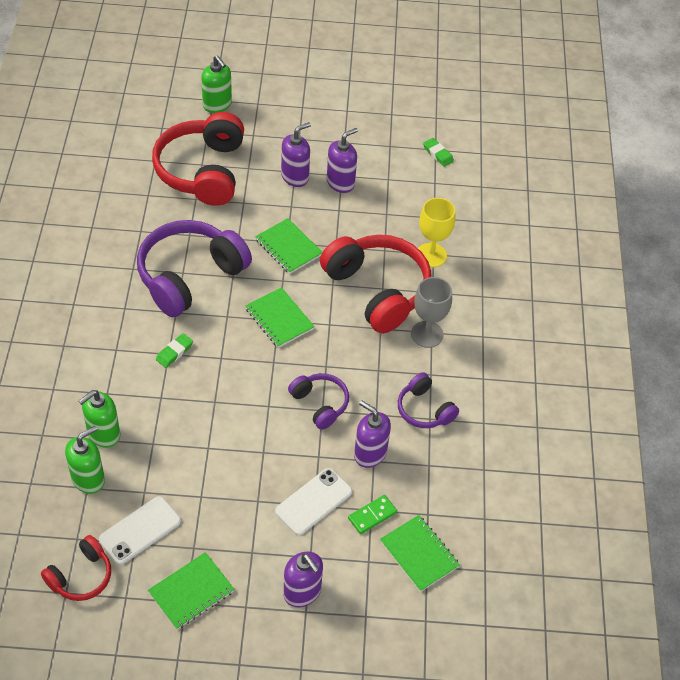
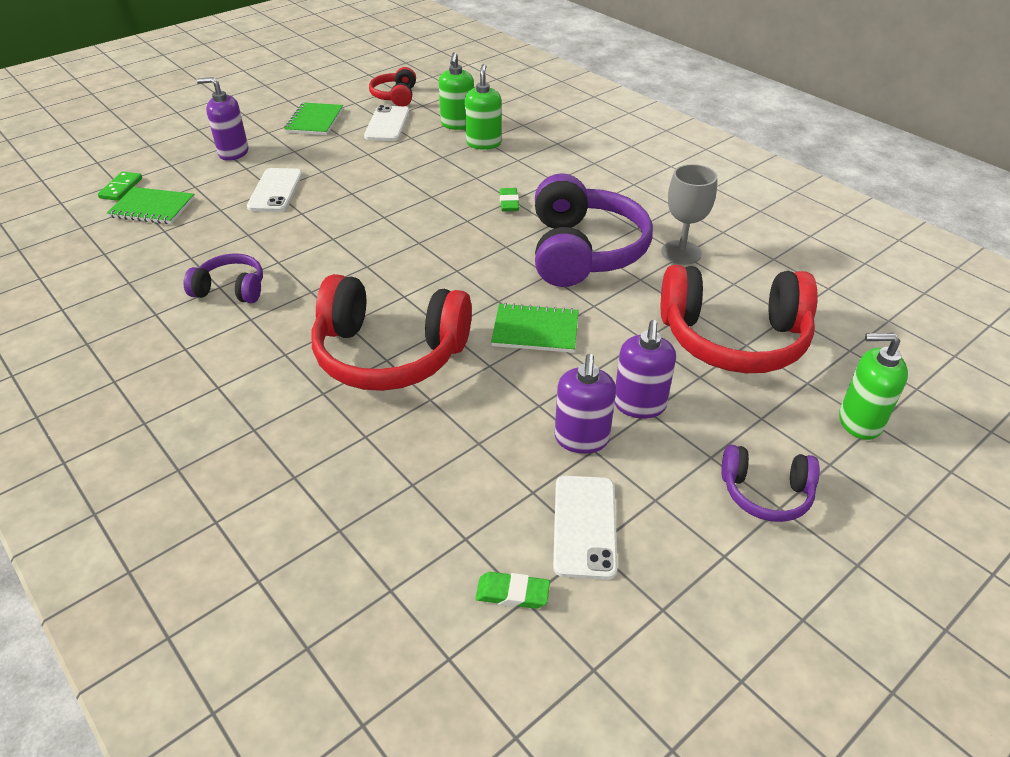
camera: 140 degrees right, 10 degrees down
(202, 171) = (733, 339): red headphones -> red headphones turned 135 degrees clockwise
(279, 319) = (457, 271): green notebook -> none
(320, 404) = (339, 240): purple headphones -> purple headphones (765, 493)
(370, 454) = (256, 236): purple soap dispenser -> none
(372, 515) = (215, 207): green domino -> green domino (121, 188)
(384, 154) = (585, 526): none -> white phone
(427, 334) = (288, 349): grey goblet -> grey goblet (681, 252)
(431, 255) = (366, 432): yellow goblet -> none

